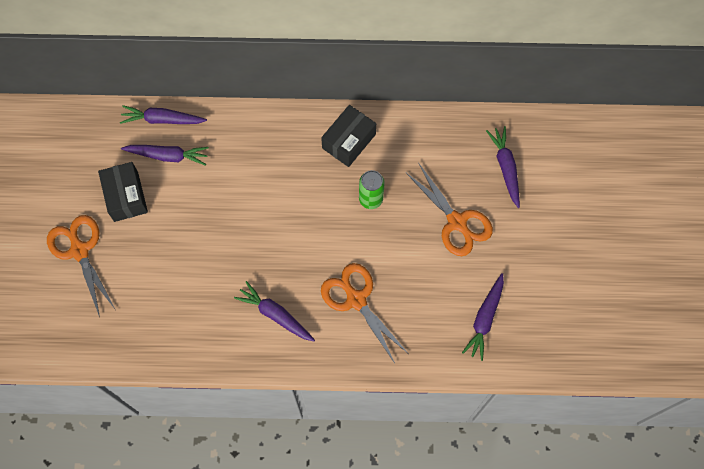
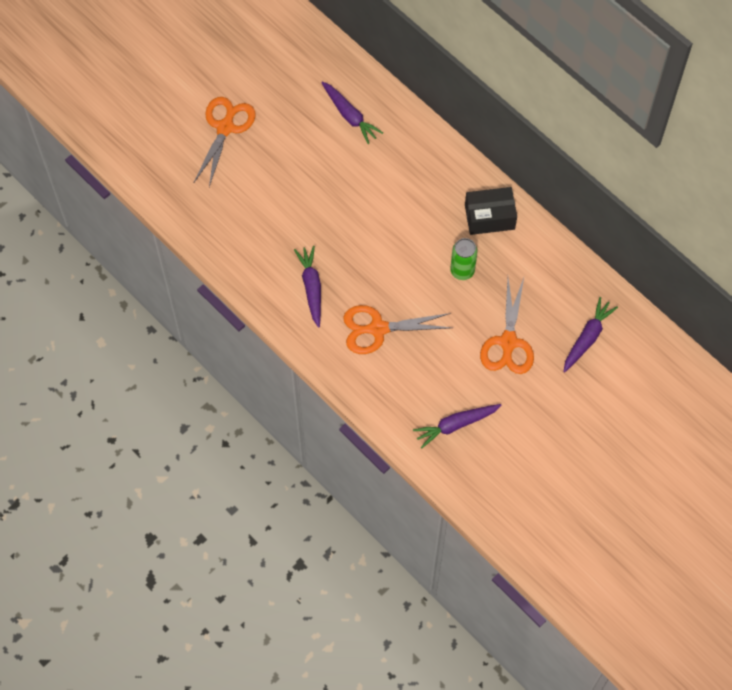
camera: 45 degrees right, 5 degrees down
(126, 196) = (293, 119): black box -> none
(162, 119) = (371, 87): purple carrot -> none
(356, 299) = (378, 329): orange scissors -> orange scissors turned 105 degrees counterclockwise

